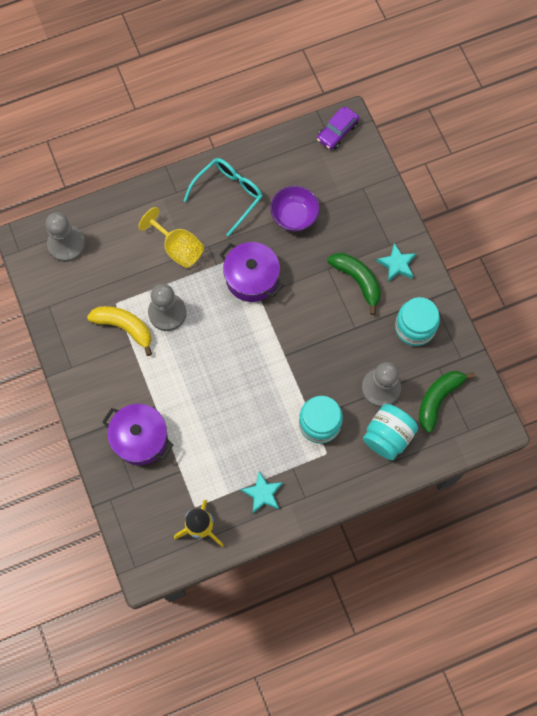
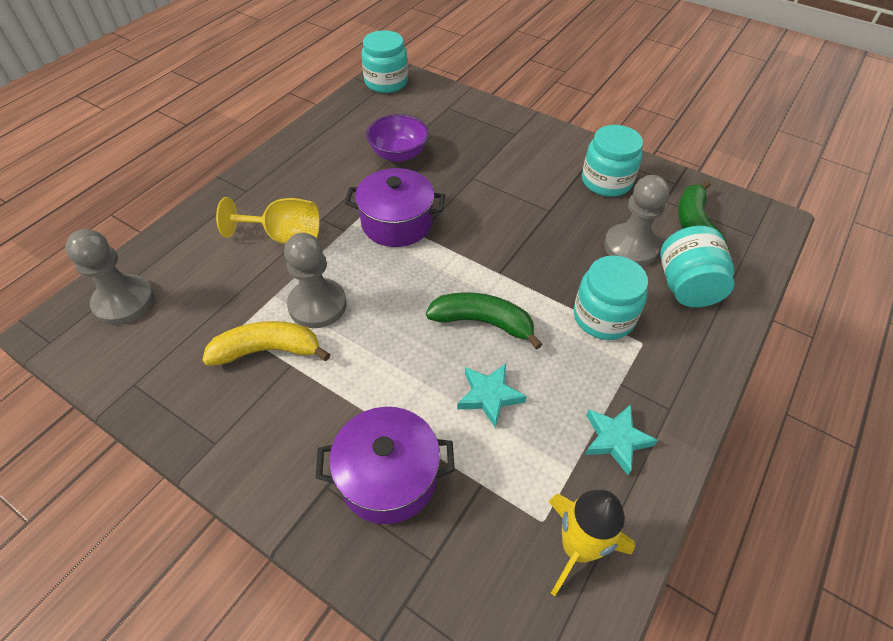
camera: 35 degrees left, 20 degrees down
(228, 195) = (311, 168): turquoise glasses -> none
(337, 132) = (386, 82): purple car -> turquoise jar
(357, 280) = (512, 172): green banana -> green banana (483, 322)
(397, 264) = (537, 144): turquoise star -> turquoise star (489, 396)

